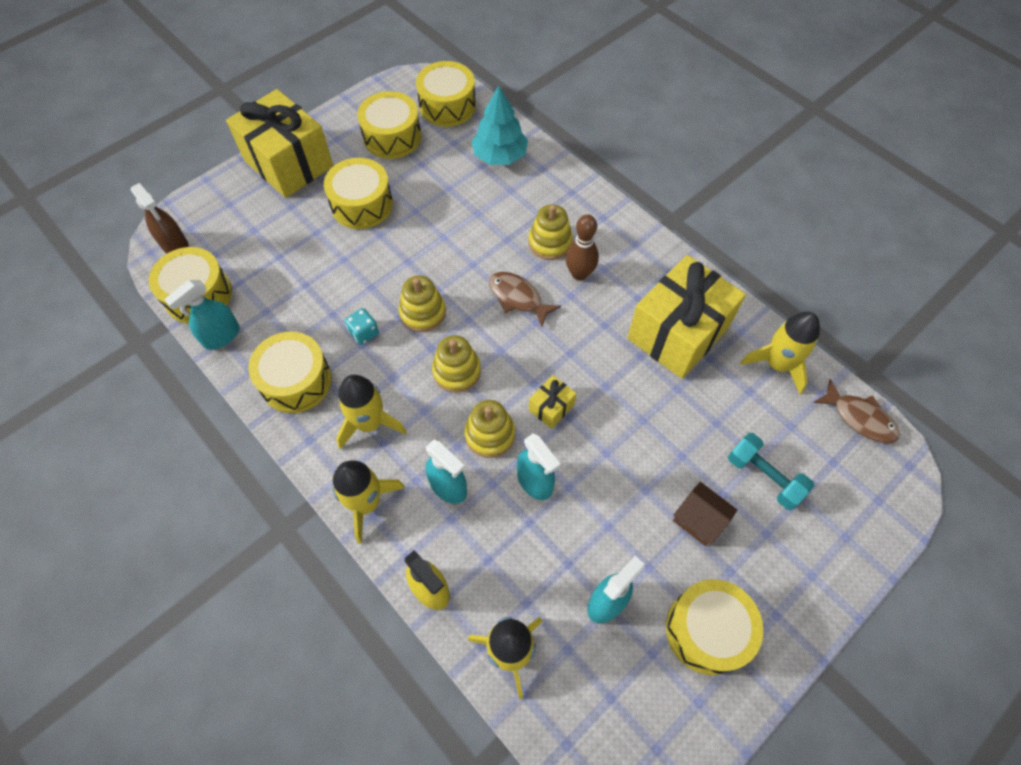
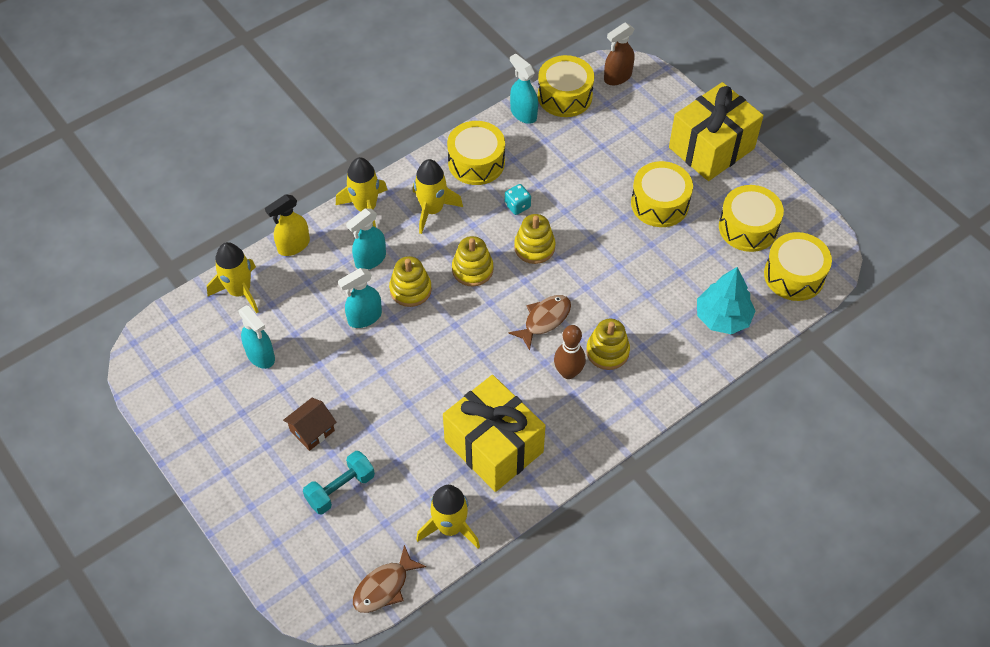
camera: 95 degrees right, 5 degrees down
(551, 407) = (429, 335): yellow gift -> none
(707, 630) = (225, 420): yellow drum -> none

